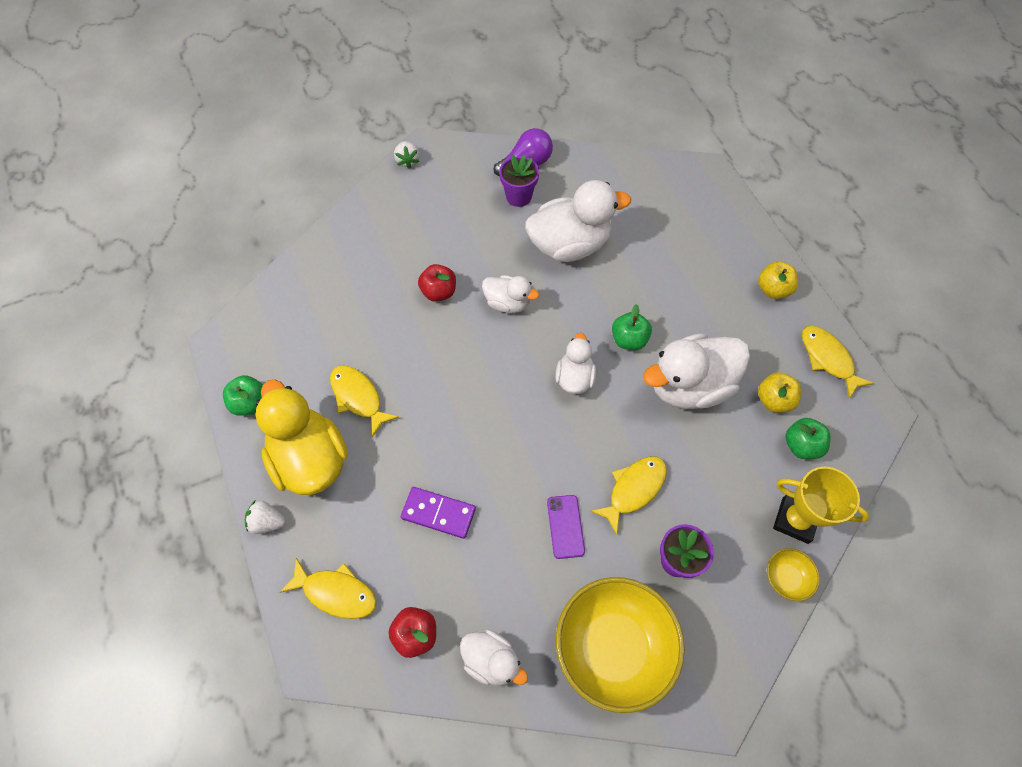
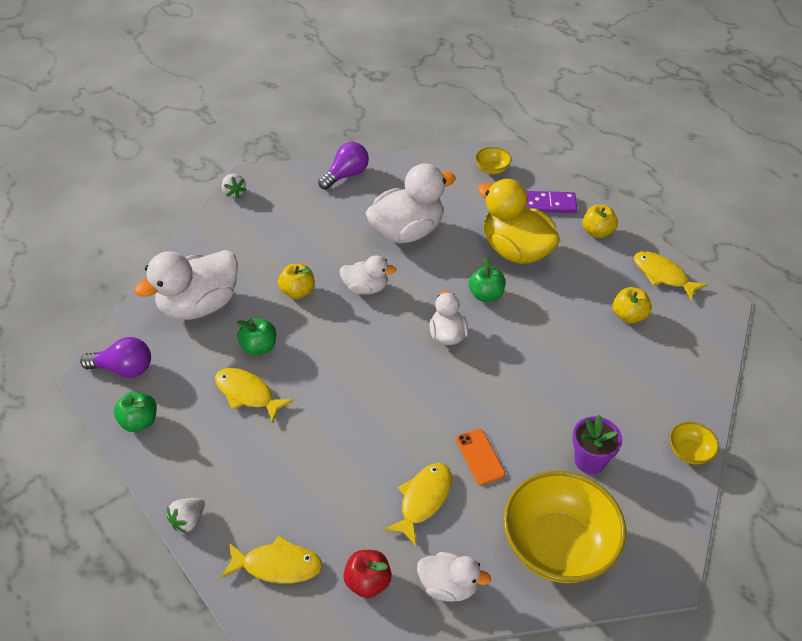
camera: 15 degrees left, 15 degrees down
(250, 341) = (124, 369): none -> purple light bulb
(267, 522) = (188, 520): white strawberry -> white strawberry turned 45 degrees counterclockwise
(310, 459) = (216, 456): yellow duck -> yellow duck (516, 251)
(438, 513) = (357, 474): purple domino -> purple domino (549, 204)
(439, 292) = (298, 292): red apple -> yellow apple
(518, 196) = (348, 202): purple flower pot -> none
(565, 526) = (480, 457): purple phone -> orange phone
(633, 489) = (531, 412): yellow fish -> yellow fish (423, 500)
(682, 187) = (492, 169): none -> yellow bowl
(689, 386) = (552, 320): white duck -> white duck (199, 305)
(795, 520) = (680, 405): yellow trophy -> none
(801, 445) = (664, 346): green apple -> green apple (259, 347)

